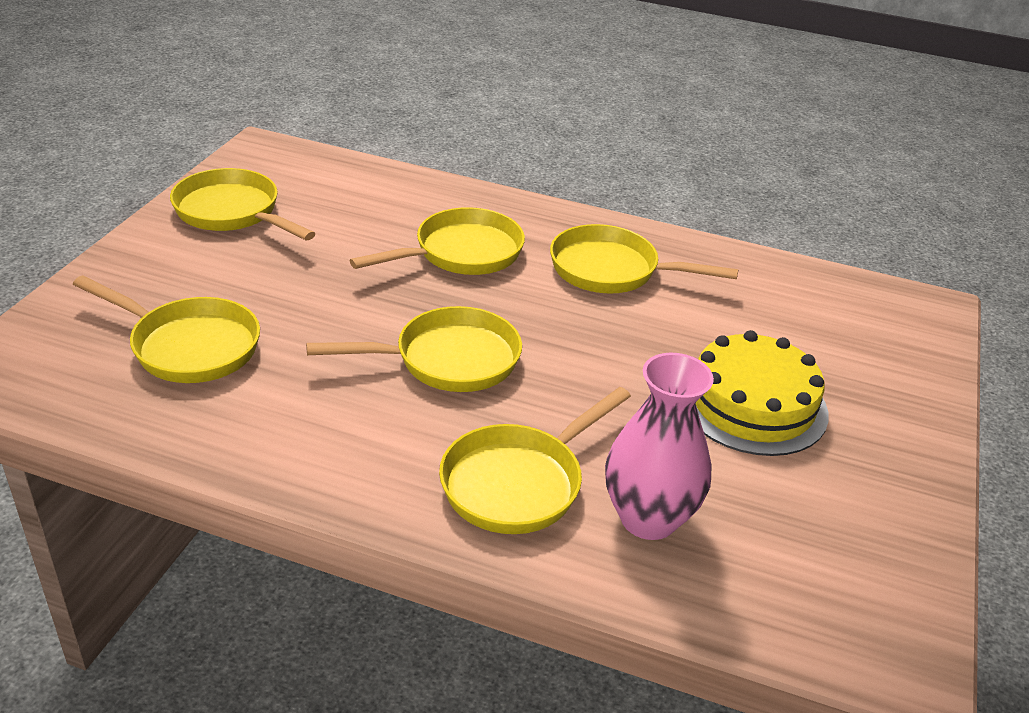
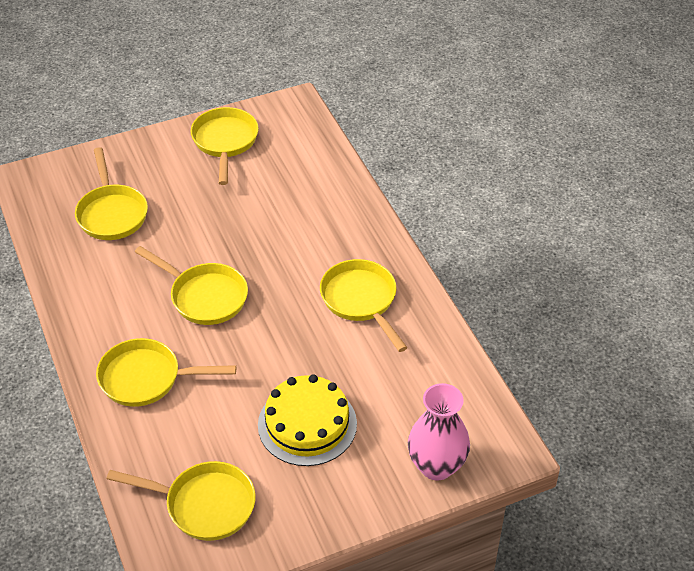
camera: 50 degrees right, 10 degrees up
(461, 253) = (299, 238): yellow pan -> yellow pan (204, 505)
(648, 518) = (172, 436): pink vase -> pink vase (436, 466)

